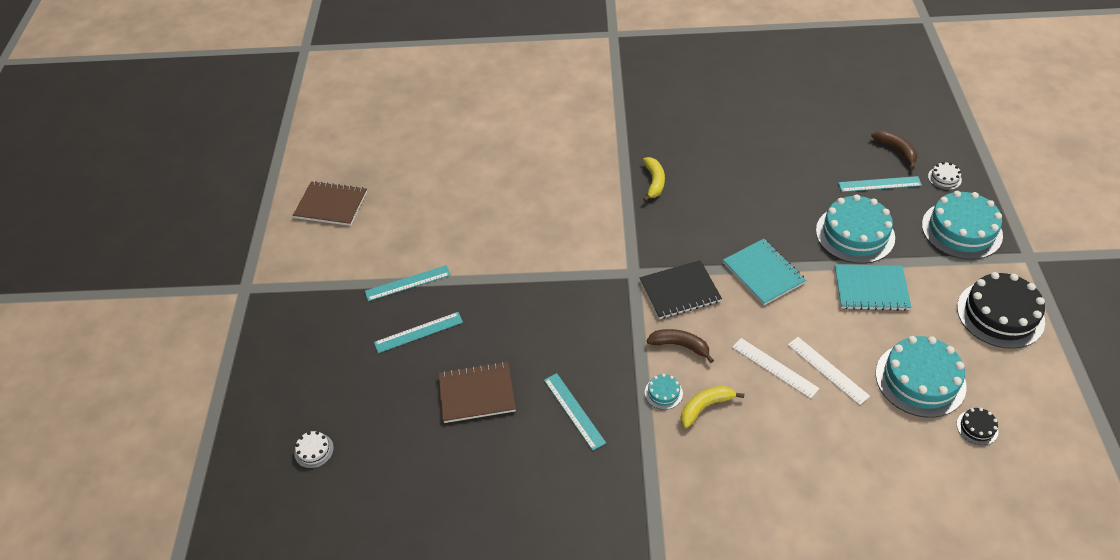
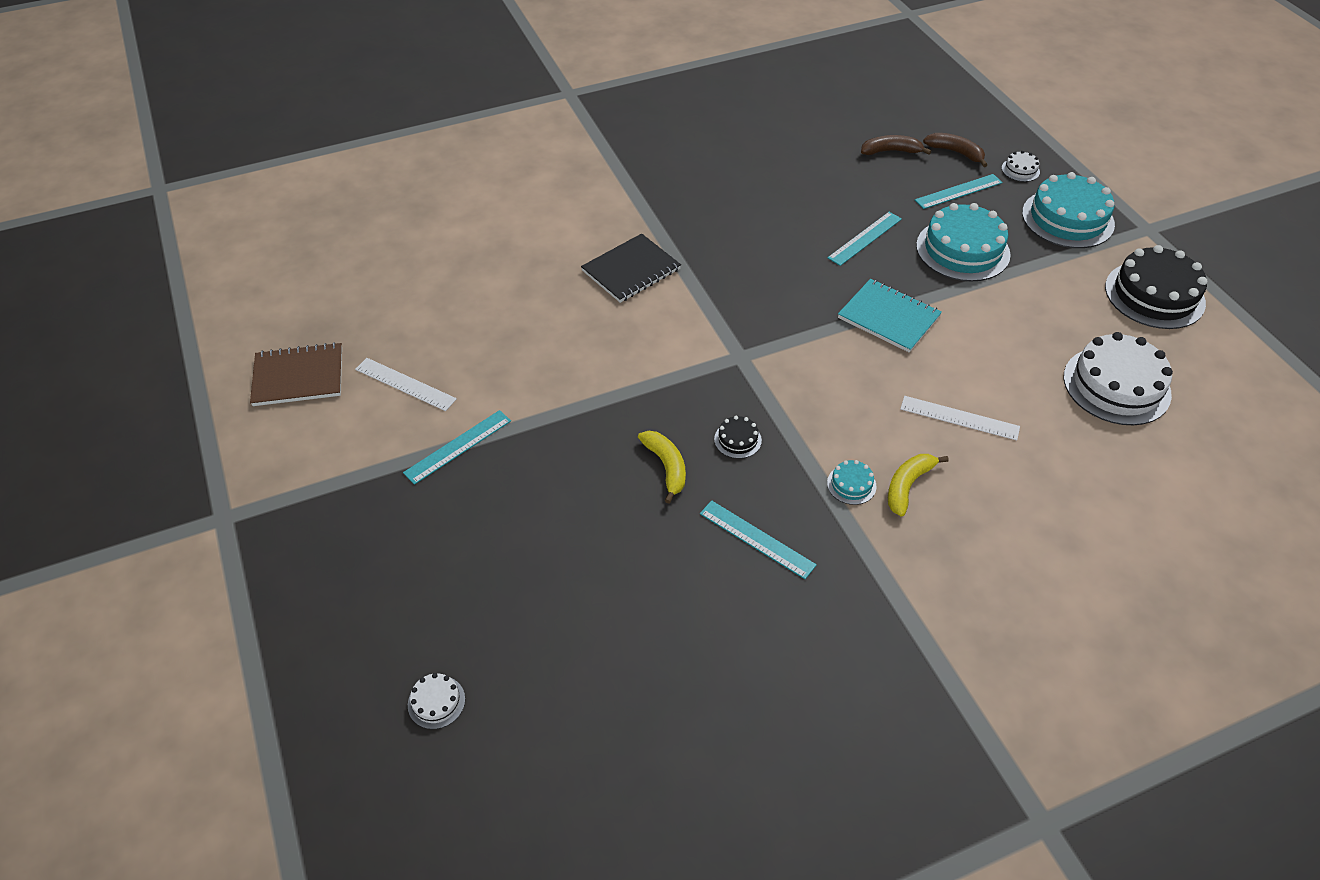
camera: 25 degrees left, 0 degrees up
(418, 332) = (505, 503): turquoise ruler -> turquoise ruler (865, 238)
(477, 393) = (623, 556): brown notebook -> none
(654, 182) = (709, 248): yellow banana -> yellow banana (666, 467)
(680, 291) = (806, 363): black notebook -> black notebook (631, 270)
(680, 346) = (841, 425): brown banana -> brown banana (891, 151)
(827, 370) = (1017, 404): white ruler -> white ruler (405, 384)
(871, 289) = (1012, 304): turquoise notebook -> none
(920, 379) = (1116, 385): turquoise cake -> white cake
(977, 427) = (1200, 418): black cake -> black cake (737, 440)

